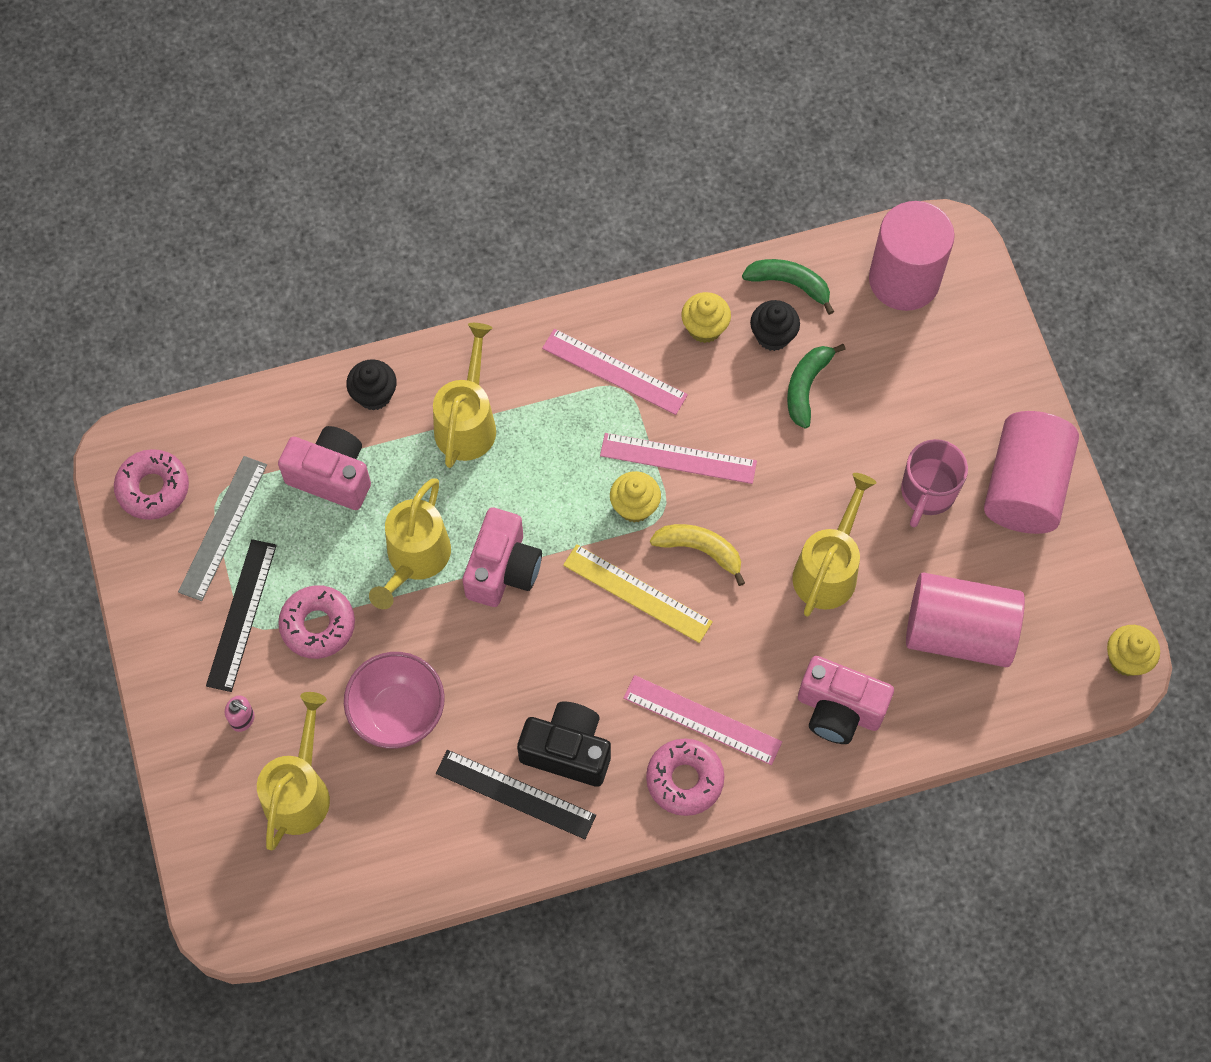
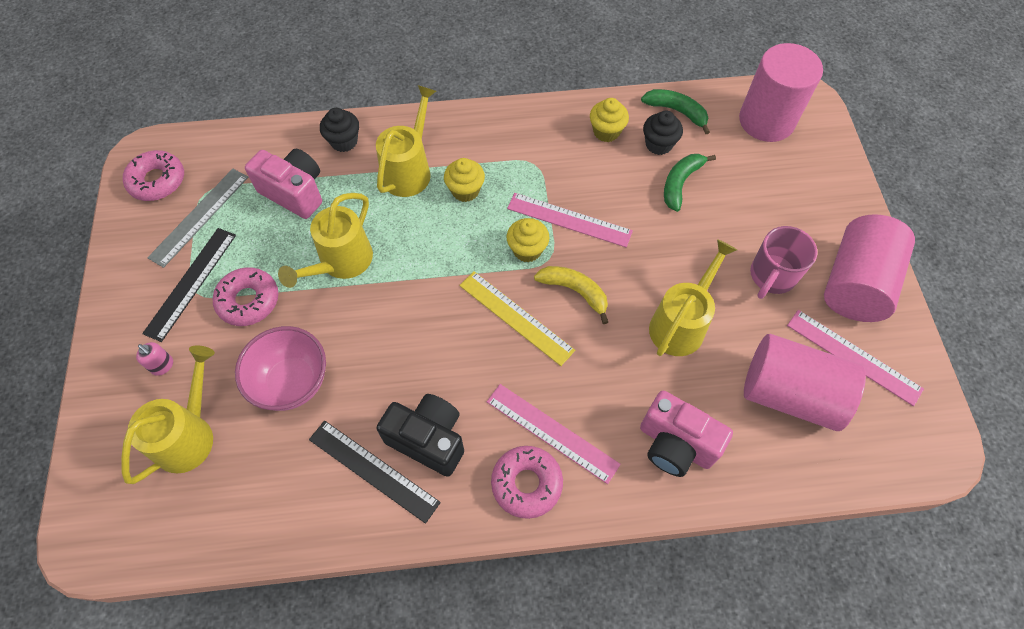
camera: 10 degrees right, 5 degrees down
(503, 569) = (410, 281): pink camera -> none
(614, 371) = (531, 151): pink ruler -> pink ruler (853, 356)
(1126, 659) = (943, 443): yellow cupcake -> yellow cupcake (465, 190)

